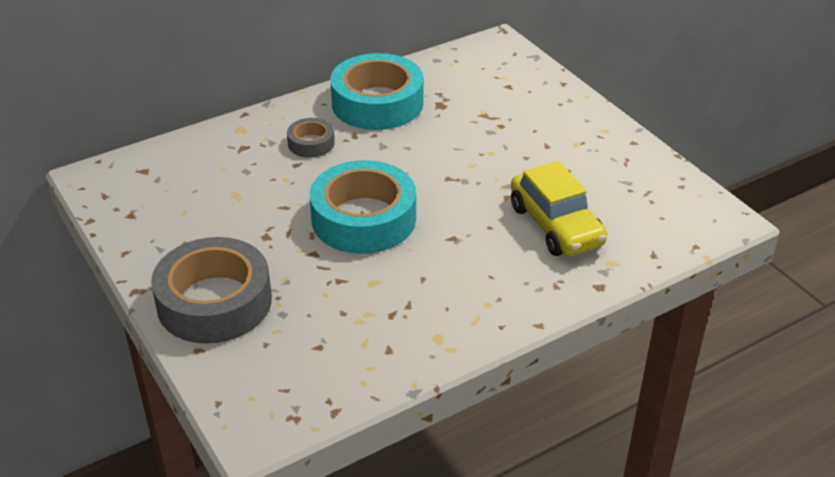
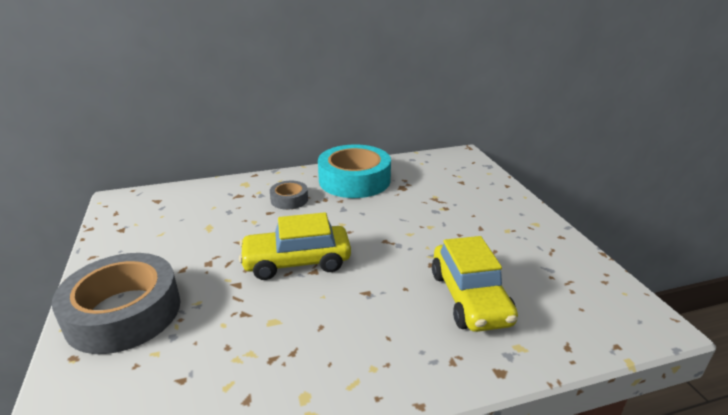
camera: 15 degrees right, 10 degrees down
(363, 219) = (297, 262): turquoise tape -> yellow car

